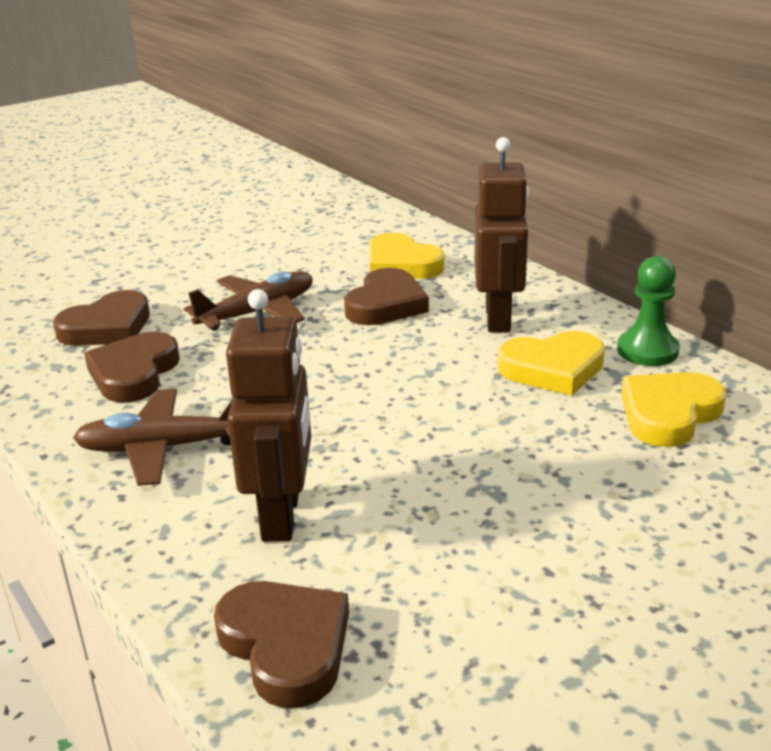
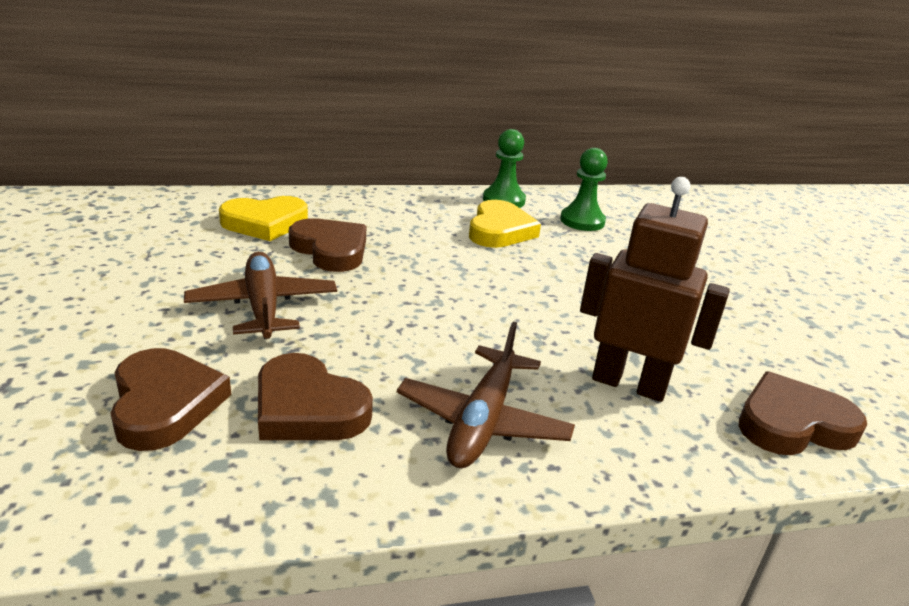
camera: 70 degrees left, 0 degrees up
(498, 318) = (409, 222): brown robot -> none
(669, 414) = (582, 221): yellow heart -> green pawn

